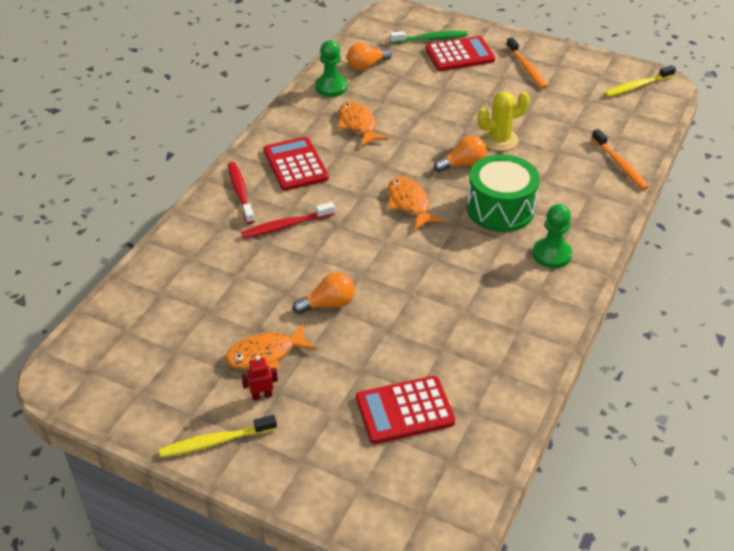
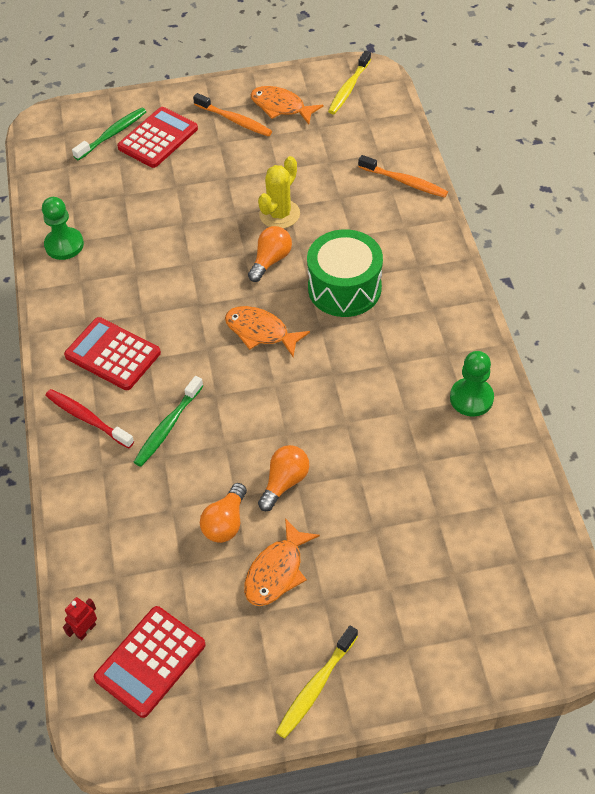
camera: 35 degrees left, 10 degrees up
(262, 395) = (312, 613): red robot -> red robot (86, 630)
(286, 226) = (168, 426): red toothbrush -> green toothbrush
(358, 125) = (132, 273): orange fish -> orange fish (281, 107)
(366, 66) = (77, 200): orange light bulb -> orange light bulb (225, 522)
(404, 410) = (444, 540): red calculator -> red calculator (150, 661)
(551, 254) = (427, 308): green pawn -> green pawn (471, 398)

